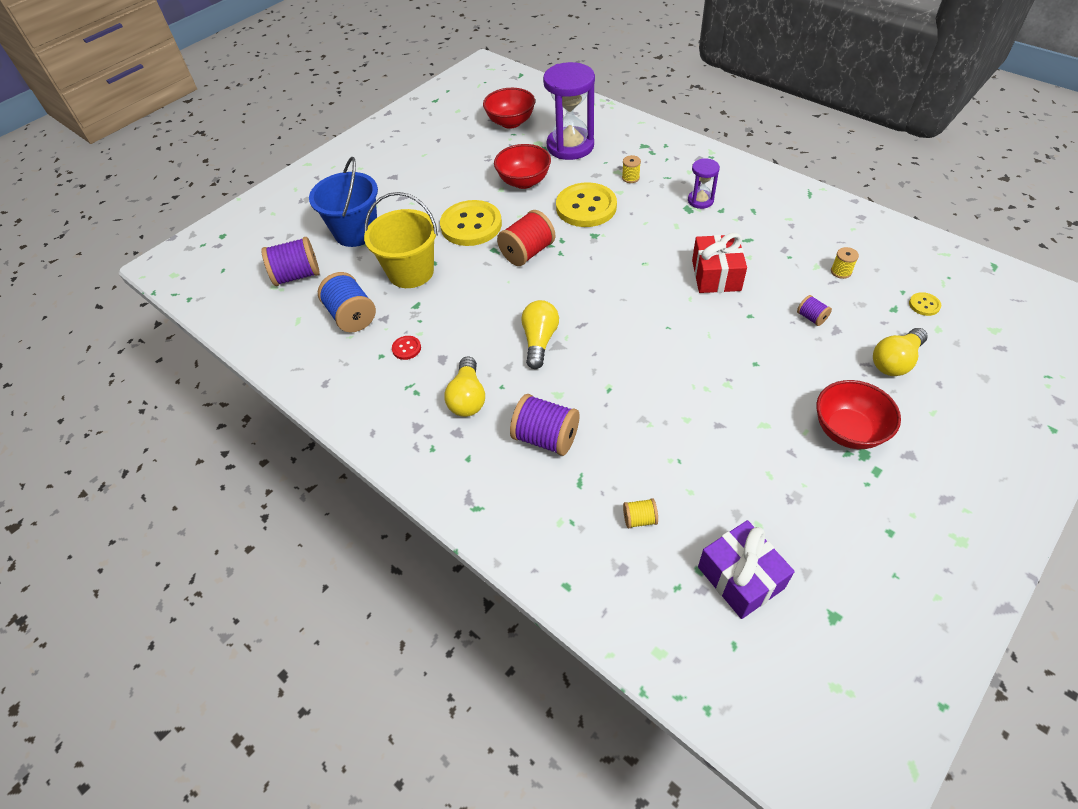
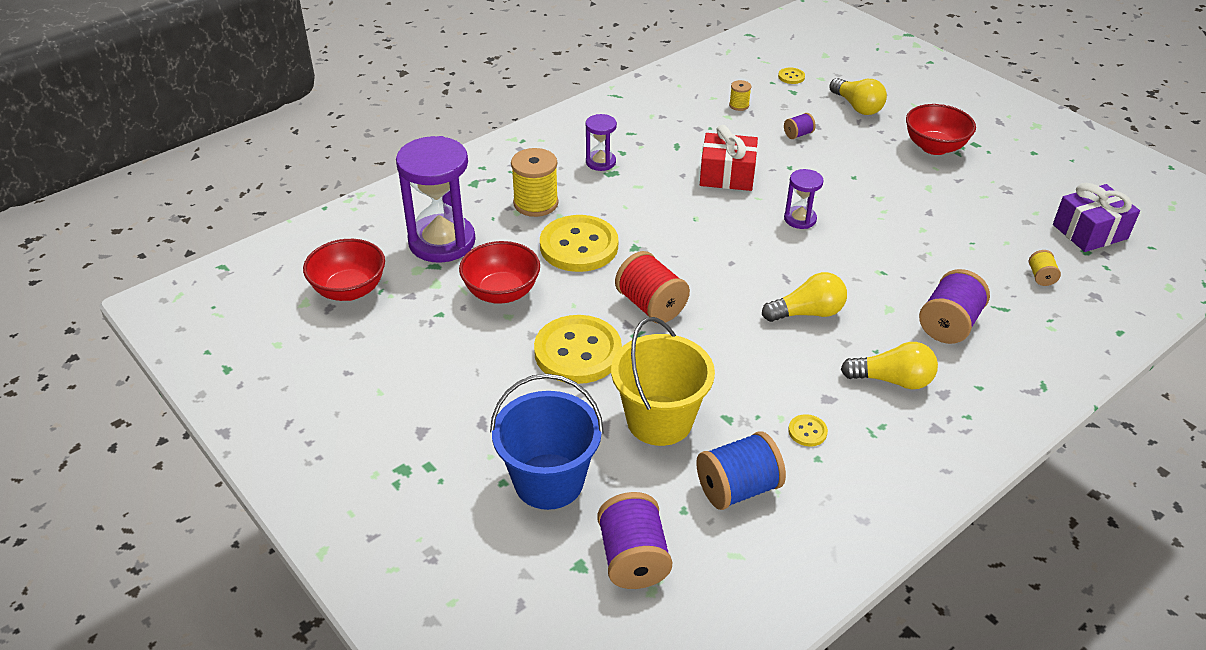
camera: 85 degrees left, 10 degrees down
(406, 348) = (807, 431): red button -> yellow button
(539, 341) = (807, 313): yellow light bulb -> yellow light bulb turned 150 degrees clockwise
(630, 178) = (535, 203): yellow spool -> yellow spool, size x1.99
(668, 328) = (800, 219): none -> purple hourglass

